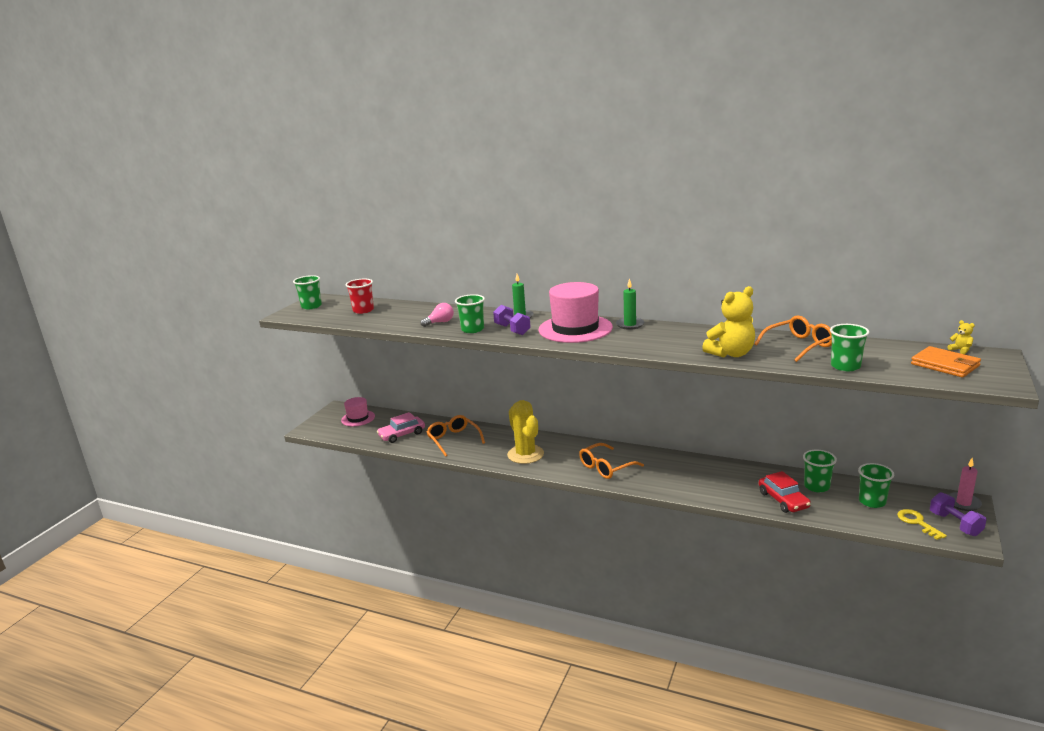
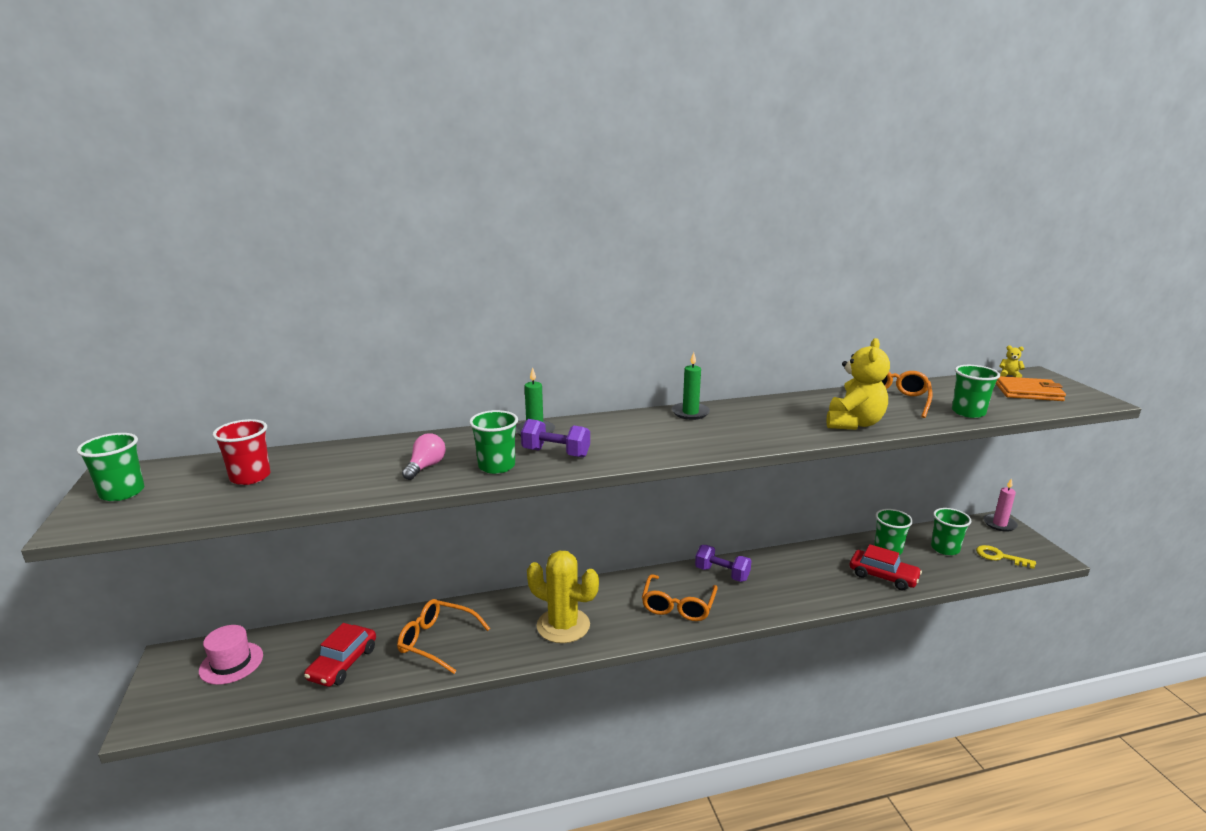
camera: 40 degrees left, 0 degrees up
(402, 434) = (343, 663): pink car -> red car
(575, 329) = (636, 432): pink hat -> none
(955, 524) = (1022, 547): purple dumbbell -> purple dumbbell (722, 574)

